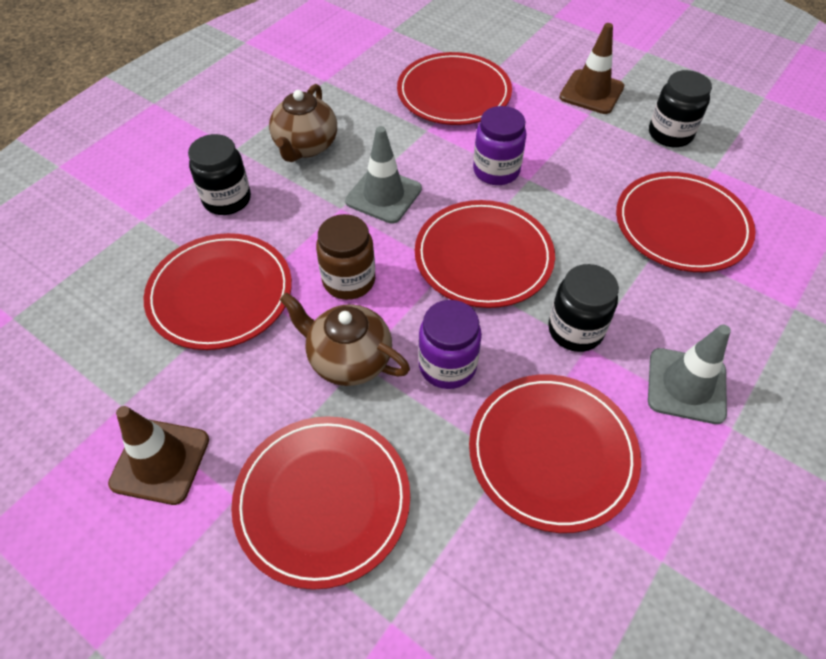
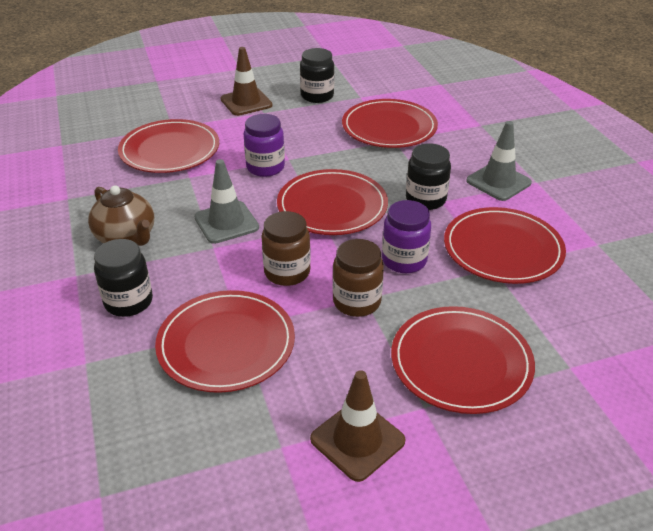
camera: 55 degrees left, 15 degrees down
(348, 359) = (357, 302): brown teapot -> brown jar

